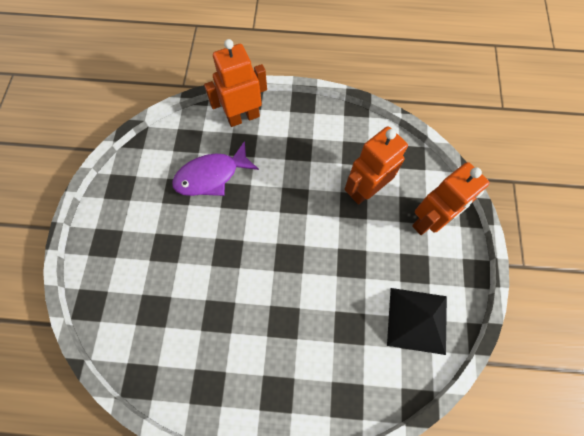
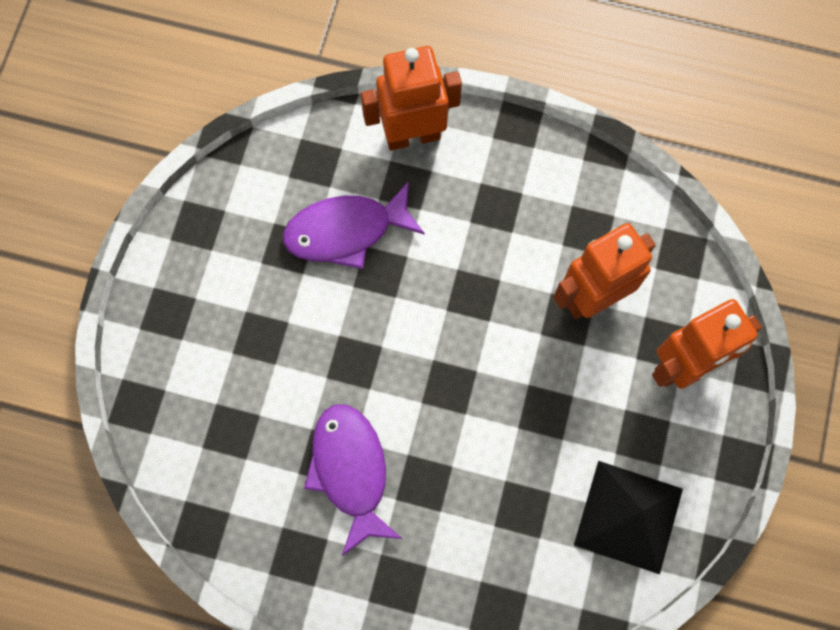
camera: 10 degrees right, 5 degrees up
(235, 323) = (351, 471): none -> purple fish

